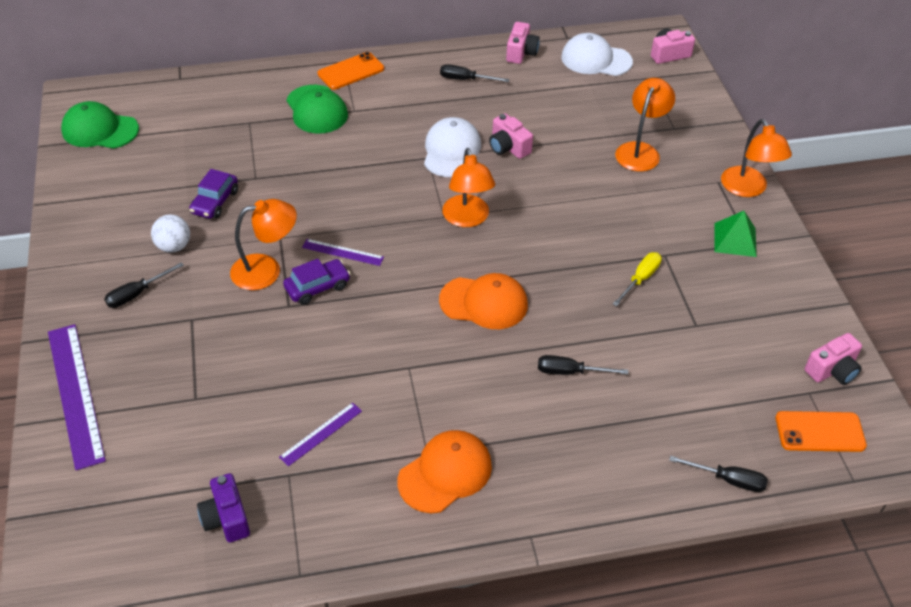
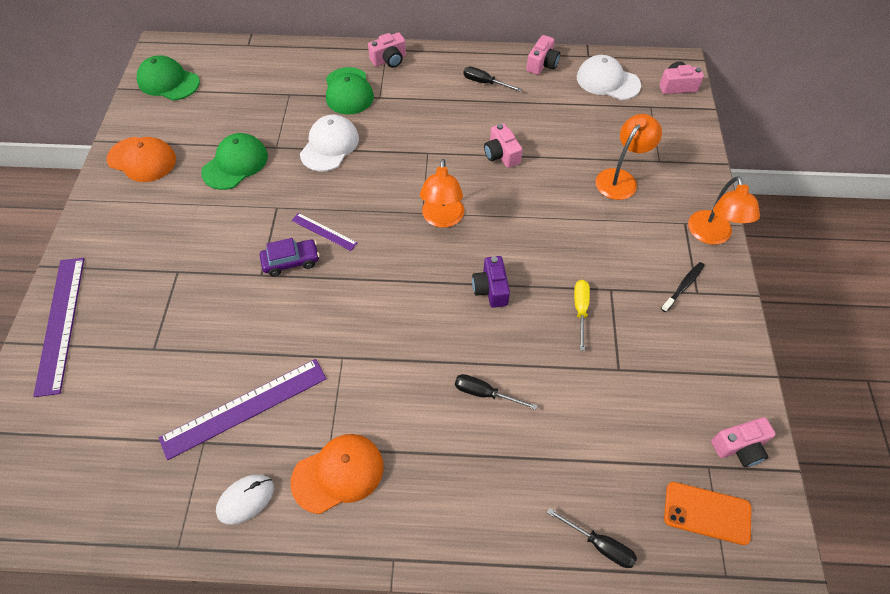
camera: 15 degrees right, 10 degrees up
(137, 294) = (142, 239): black screwdriver -> none
(174, 246) = (188, 200): white ball -> none
(215, 202) = (235, 164): purple car -> green cap
(226, 518) = (137, 473): purple camera -> purple camera (491, 289)
(266, 270) = (255, 236): orange lamp -> none
(321, 434) = (244, 407): purple ruler -> purple ruler, size x1.95
(351, 71) = (389, 60): orange phone -> pink camera
(356, 516) = (245, 499): none -> white mouse
(451, 151) = (450, 150): white cap -> white cap (329, 145)
(484, 303) = (429, 306): orange cap -> orange cap (142, 159)
(640, 279) = (580, 310): yellow screwdriver -> yellow screwdriver turned 45 degrees counterclockwise
(735, 240) = (683, 286): green pyramid -> black toothbrush

